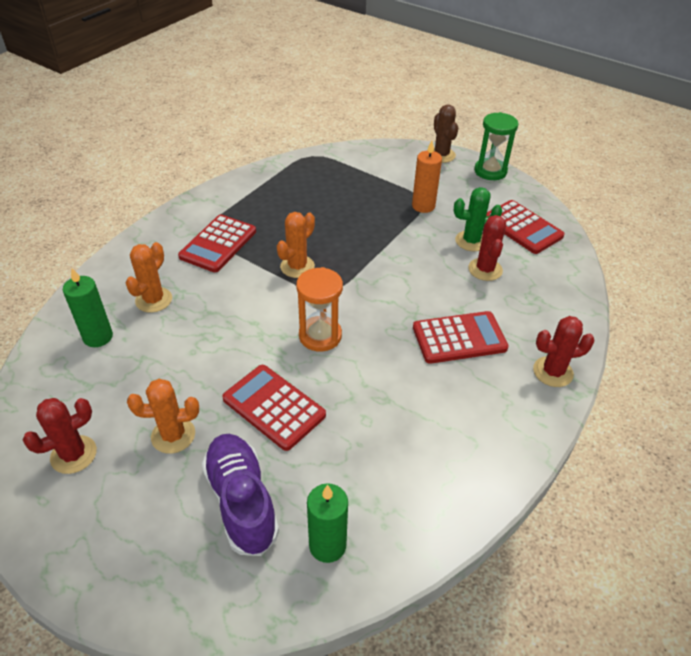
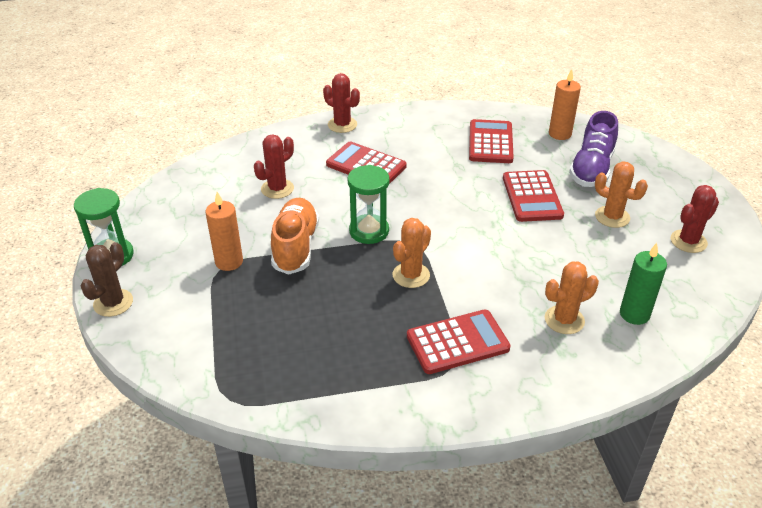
camera: 135 degrees left, 5 degrees down
(73, 454) = (688, 241): red cactus -> red cactus turned 45 degrees counterclockwise
(297, 266) = (411, 275): orange cactus -> orange cactus turned 45 degrees counterclockwise
(320, 336) = (455, 217): orange hourglass -> none
(327, 545) = (560, 134): green candle -> orange candle
(369, 280) = (369, 231): none -> green hourglass
(400, 238) = (295, 246): none -> orange shoe
(471, 241) = (248, 211): green cactus -> none
(522, 227) = (194, 197): red calculator -> red calculator (490, 142)

